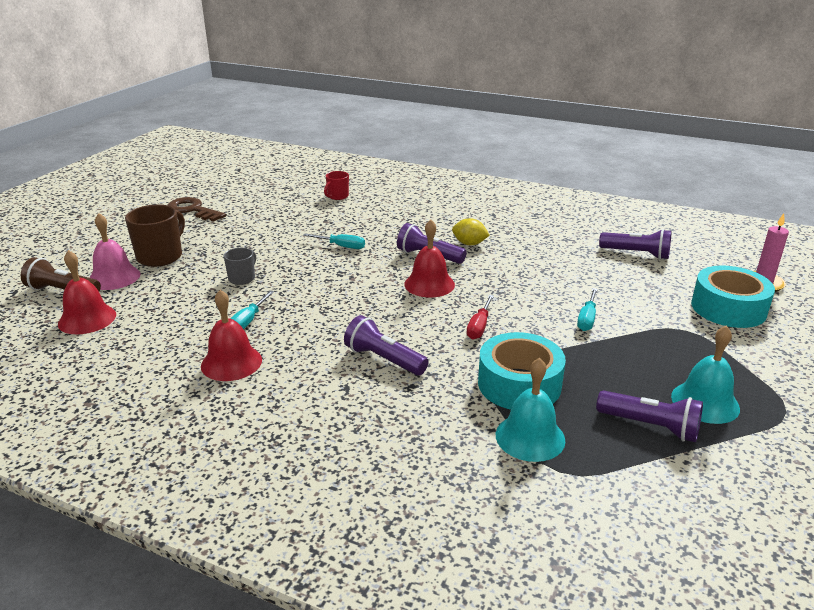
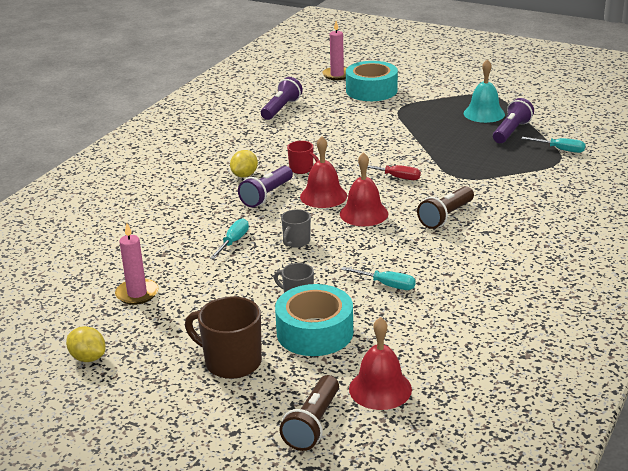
camera: 85 degrees left, 0 degrees up
(114, 277) = (282, 389): pink bell -> none
(192, 210) = (88, 358): brown key -> yellow lemon
(231, 362) = (456, 286): red bell -> red bell (364, 213)
(268, 217) = (137, 294): none -> pink candle
(337, 196) = (90, 249): red mug -> red mug (302, 169)
(338, 274) = (296, 241): none -> grey mug
(384, 359) = (446, 216): purple flashlight -> brown flashlight
(519, 384) = (472, 167): turquoise tape -> turquoise tape (315, 332)
(530, 437) = (530, 167): turquoise bell -> none
(587, 319) = (385, 137): turquoise screwdriver -> turquoise screwdriver (560, 150)

